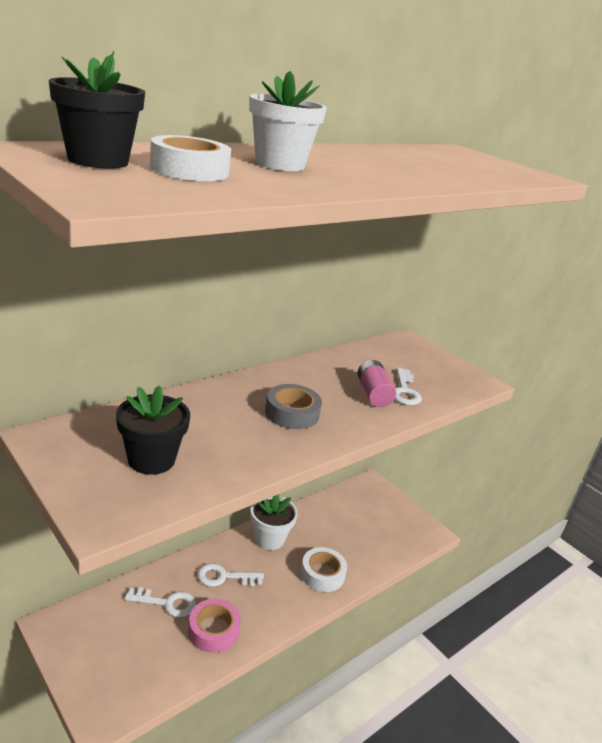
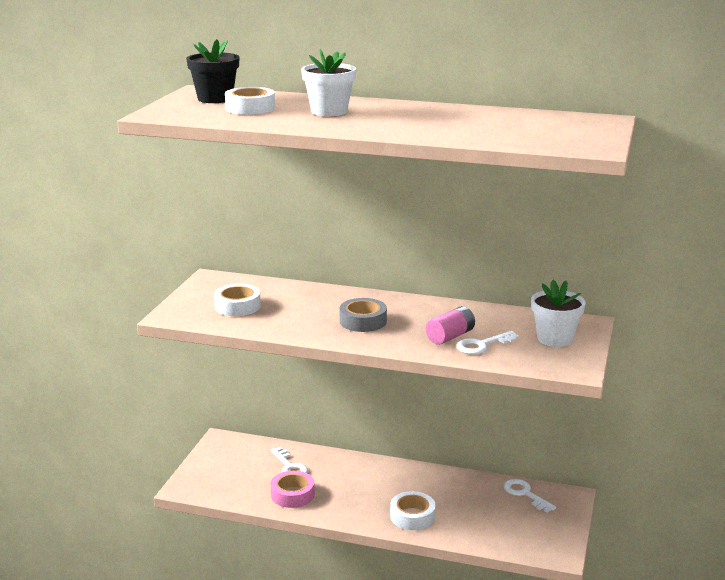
camera: 60 degrees right, 5 degrees down
(151, 459) = (237, 306): black flower pot -> white tape
(224, 577) = (344, 476): white key -> white key (525, 494)
(269, 538) = (412, 477): white flower pot -> white flower pot (555, 338)

